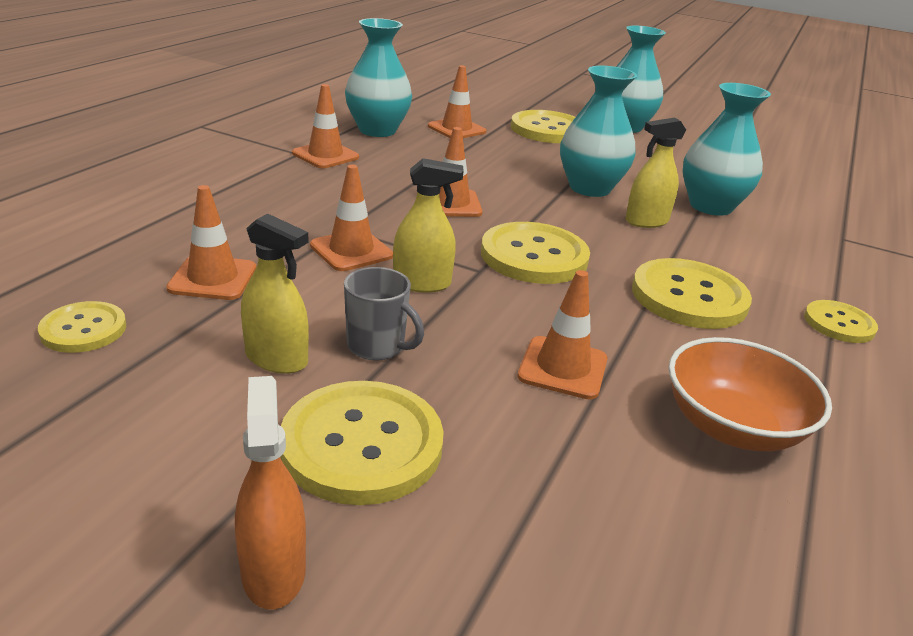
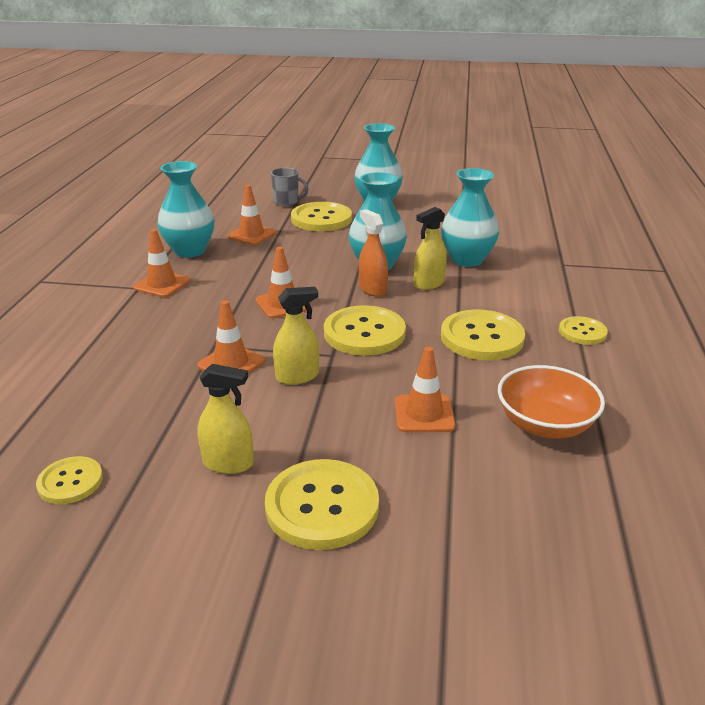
camera: 15 degrees left, 0 degrees up
(213, 278) = (141, 414): orange traffic cone -> none
(273, 571) = (314, 604): orange spray bottle -> orange spray bottle (372, 289)
(377, 346) = (293, 434): grey mug -> grey mug (287, 202)

